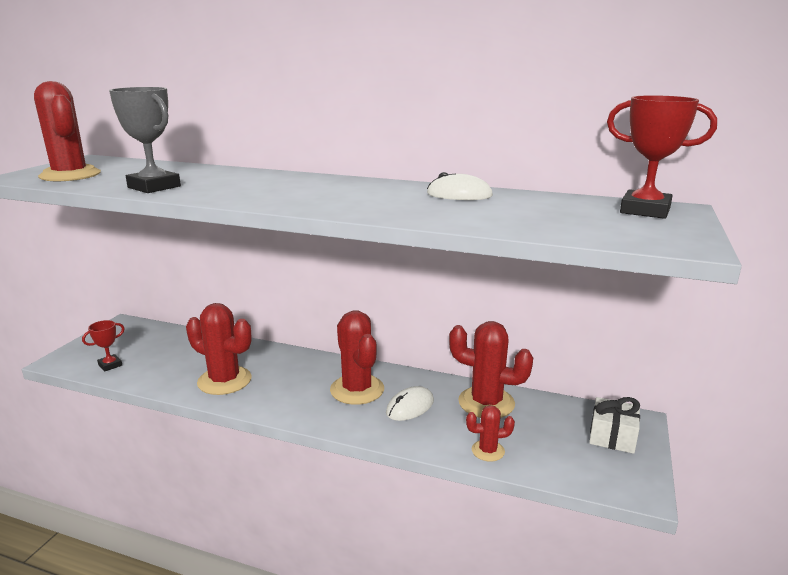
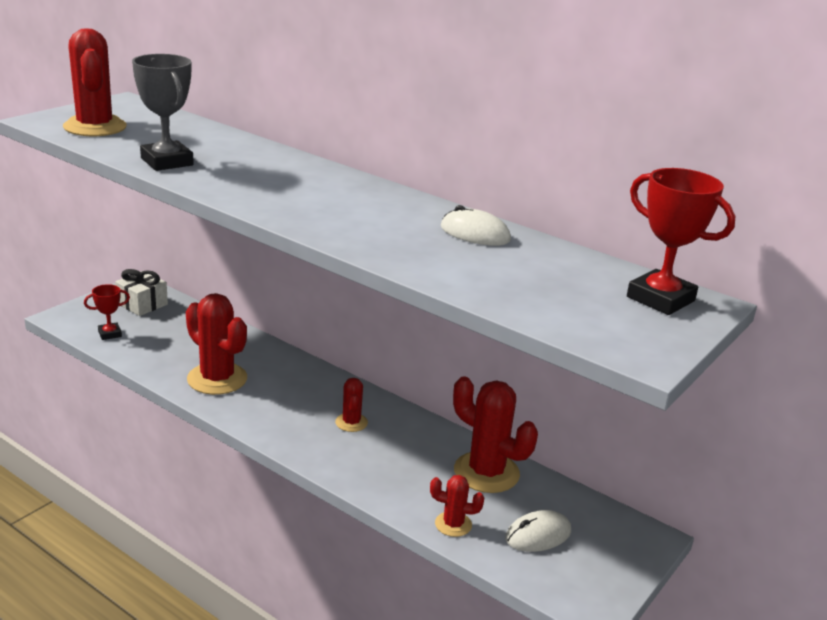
camera: 15 degrees right, 5 degrees up
(357, 390) = (351, 422): red cactus -> red cactus, size x0.52
(410, 407) = (398, 456): white mouse -> white mouse (538, 535)
(612, 436) = (605, 546): white gift -> white gift (142, 304)

